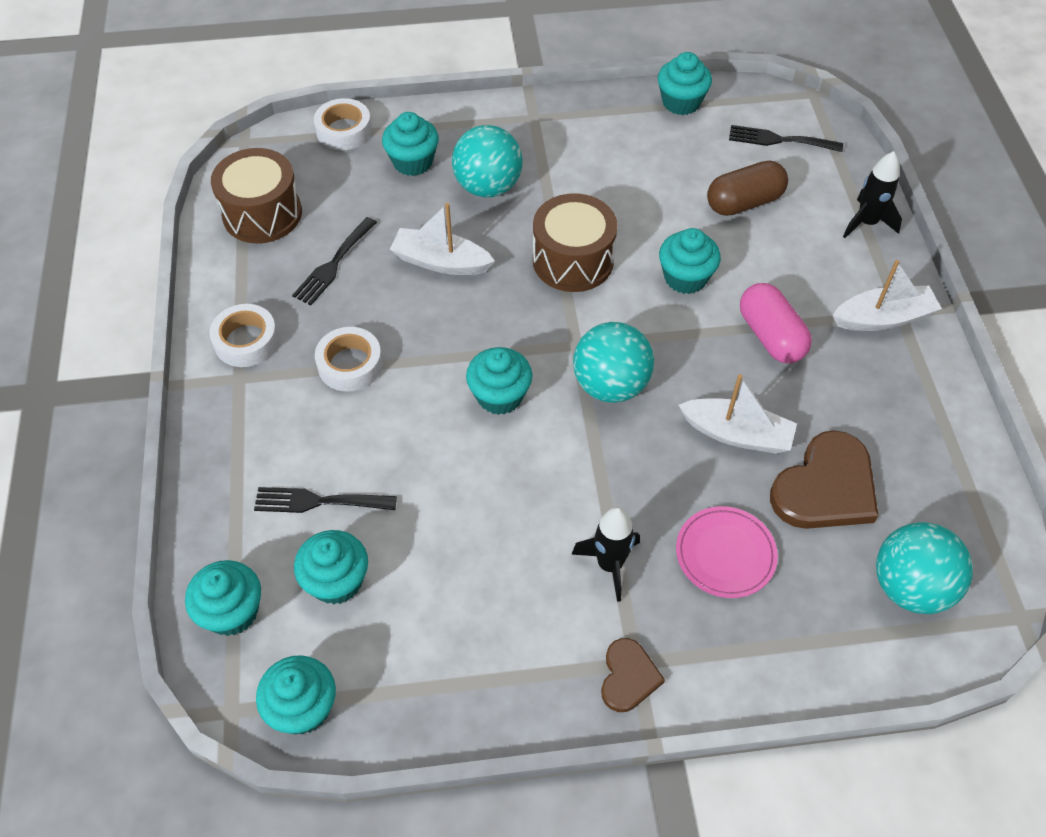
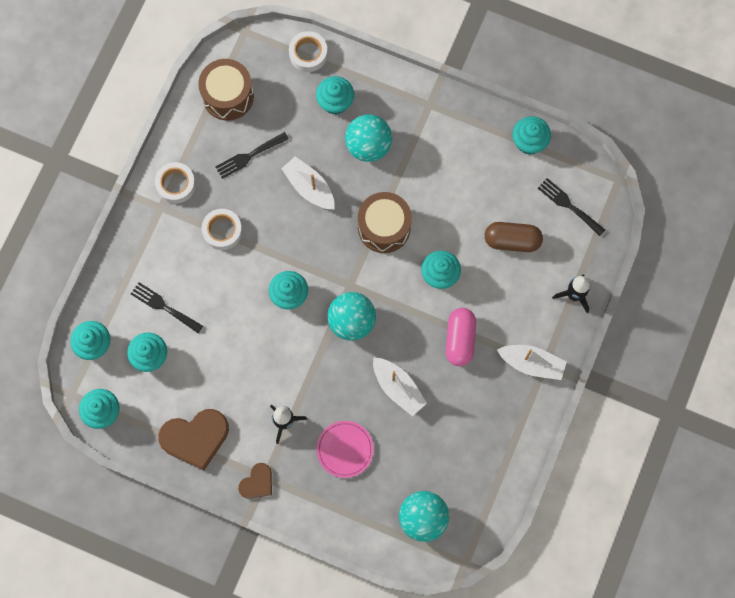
camera: 30 degrees right, 20 degrees up
(825, 487) = (421, 443): brown heart -> brown heart (195, 438)

